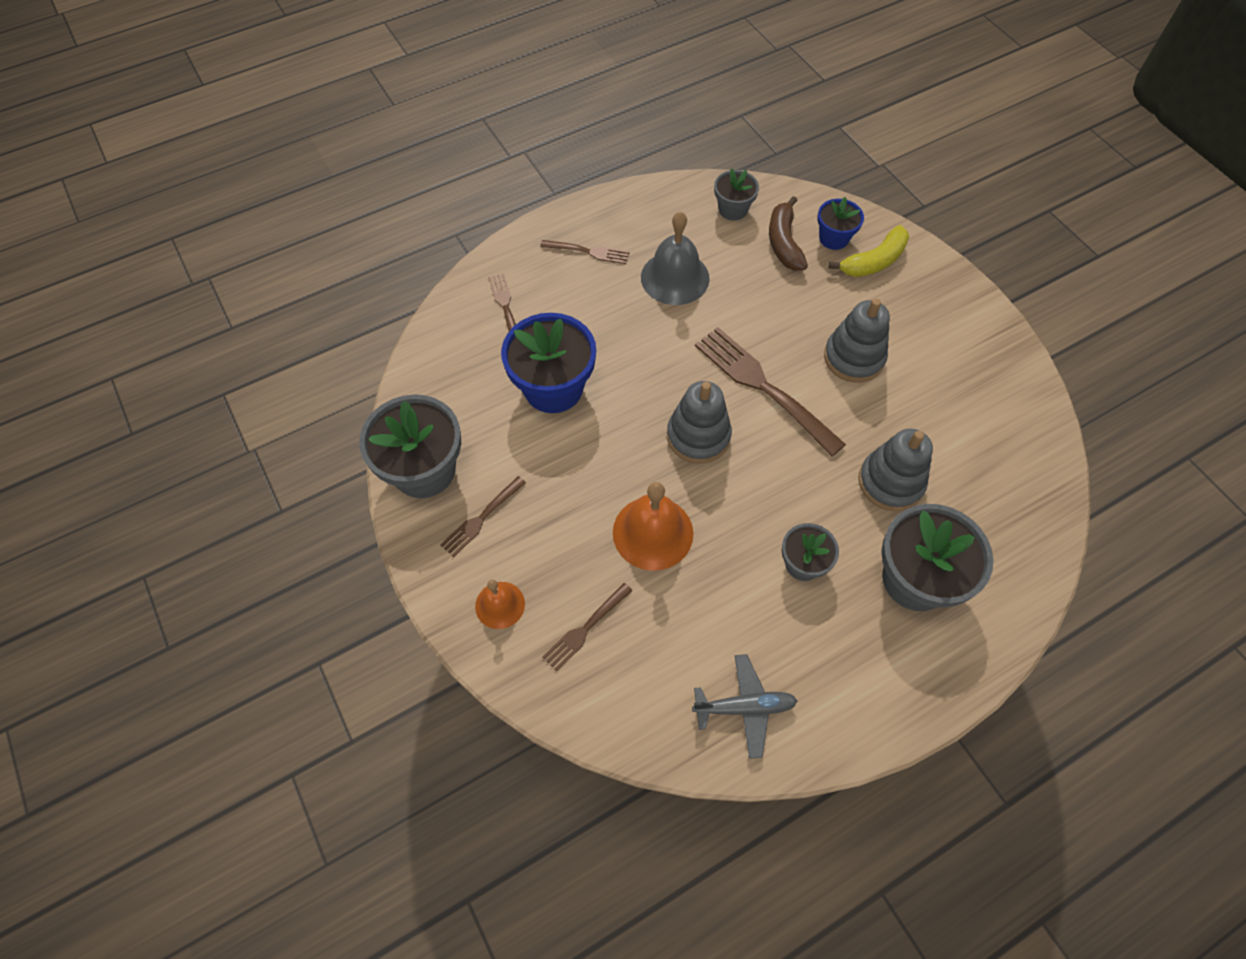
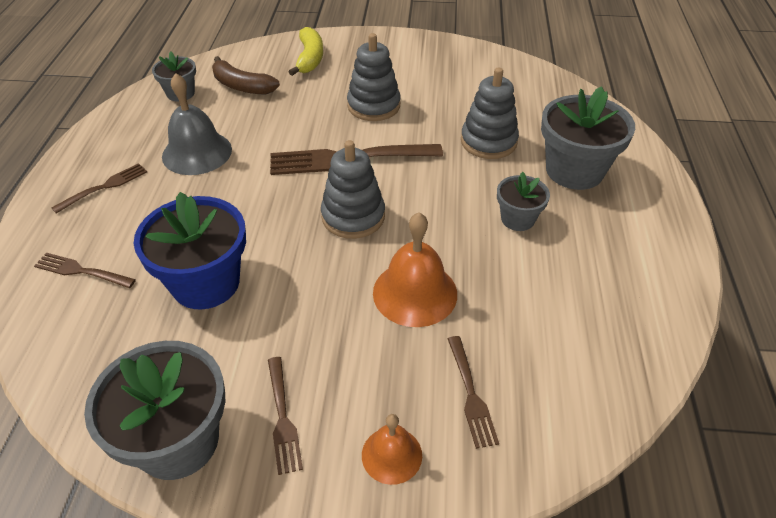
camera: 55 degrees left, 15 degrees down
(745, 707) = (620, 321): grey plane -> none
(834, 238) = (269, 64): blue flower pot -> none

